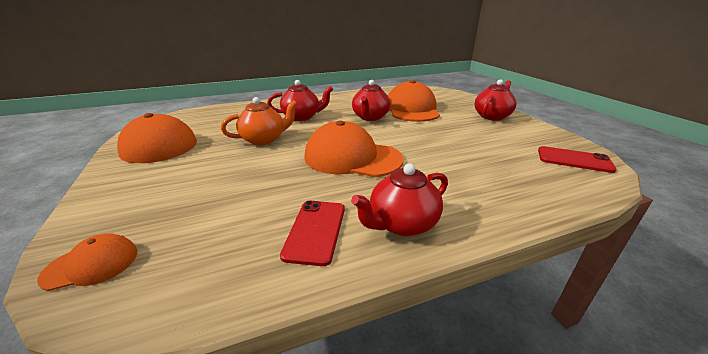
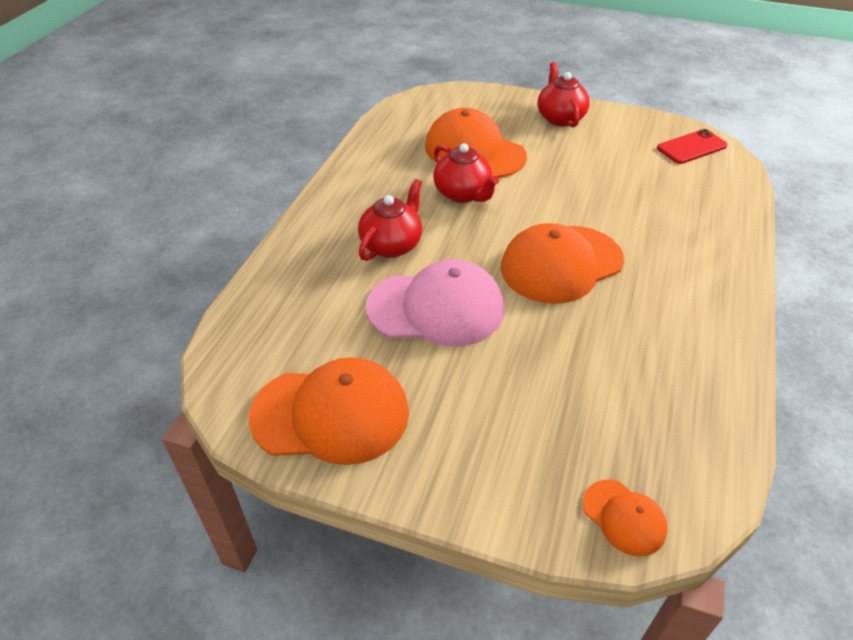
camera: 50 degrees left, 15 degrees up
(91, 264) = (624, 517): orange cap -> orange cap turned 120 degrees clockwise
(264, 139) = (436, 308): orange teapot -> pink cap
(315, 231) = (679, 352): red phone -> none
(402, 224) = (707, 299): red teapot -> none

